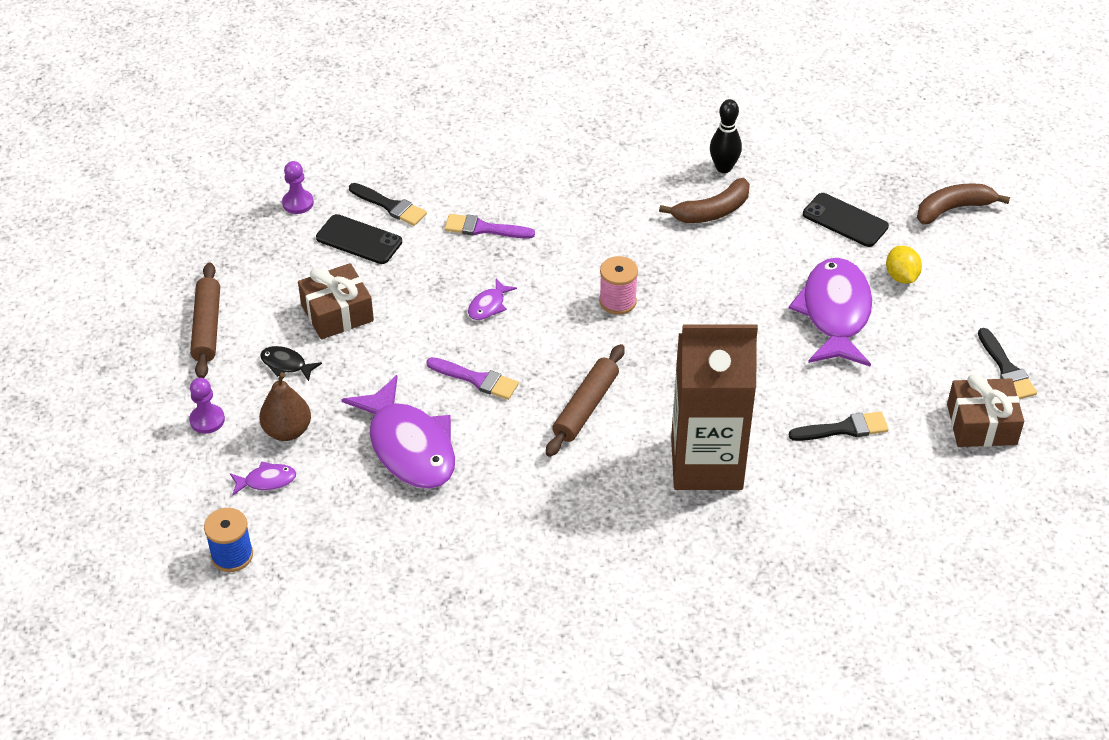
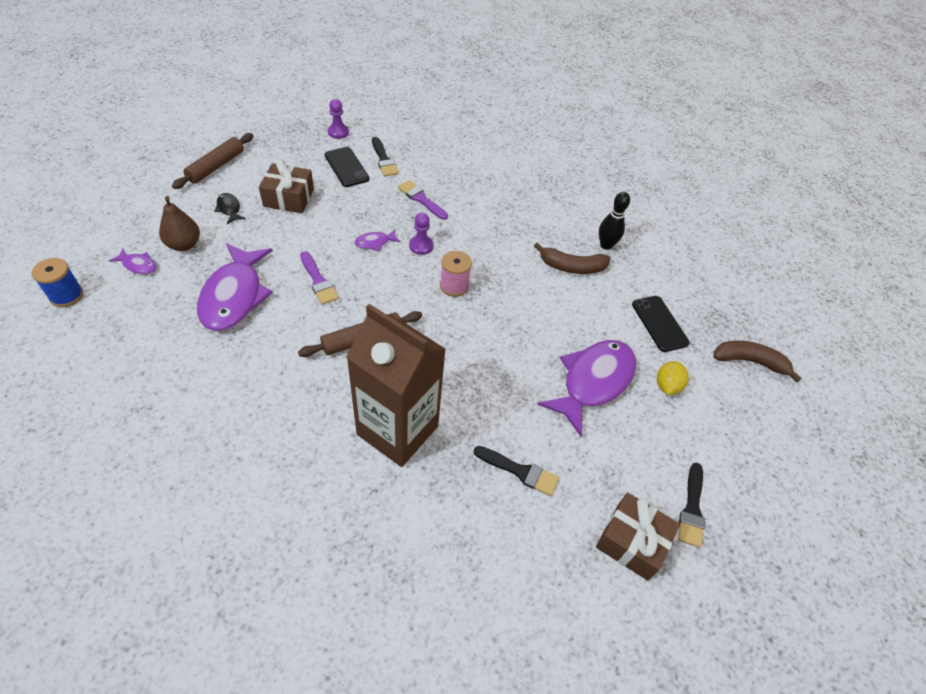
camera: 30 degrees right, 5 degrees up
(207, 420) = (154, 213): purple pawn -> purple pawn (421, 246)

